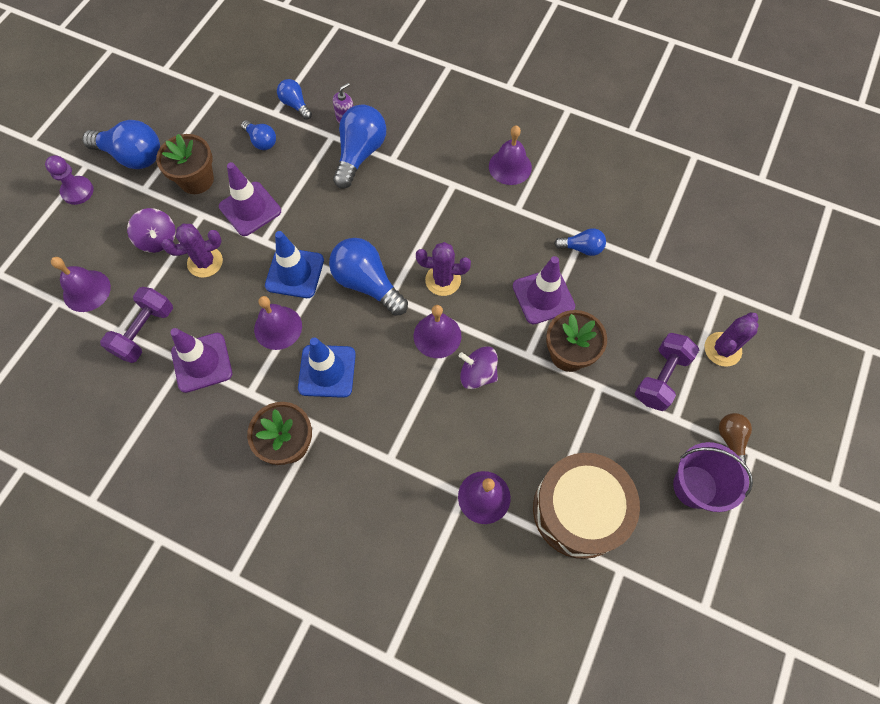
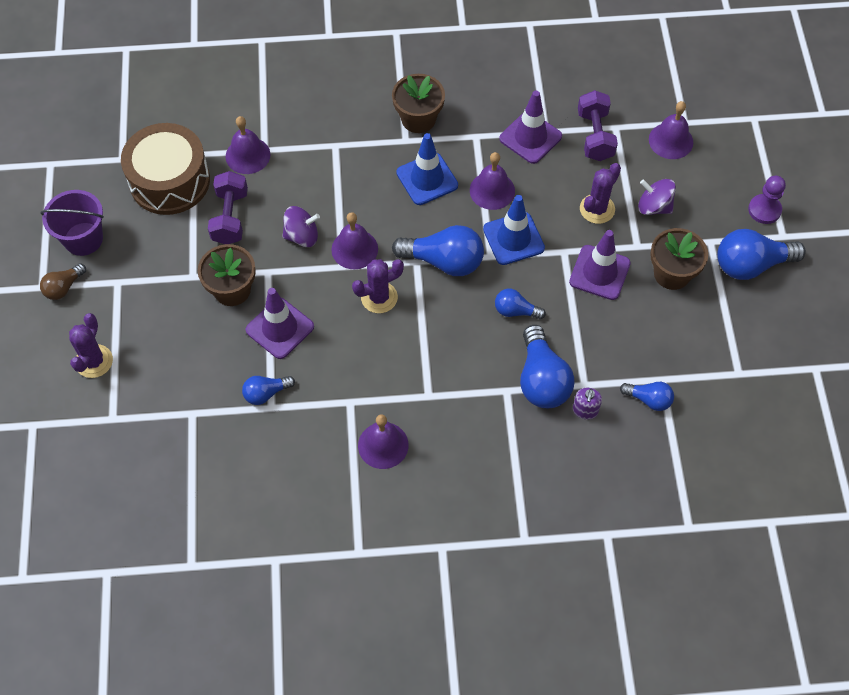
camera: 150 degrees right, 5 degrees down
(261, 141) = (647, 342): blue light bulb -> blue light bulb (515, 311)
(661, 378) = (142, 309): purple dumbbell -> purple dumbbell (230, 217)
(731, 440) = (63, 287): brown light bulb -> brown light bulb turned 75 degrees clockwise

